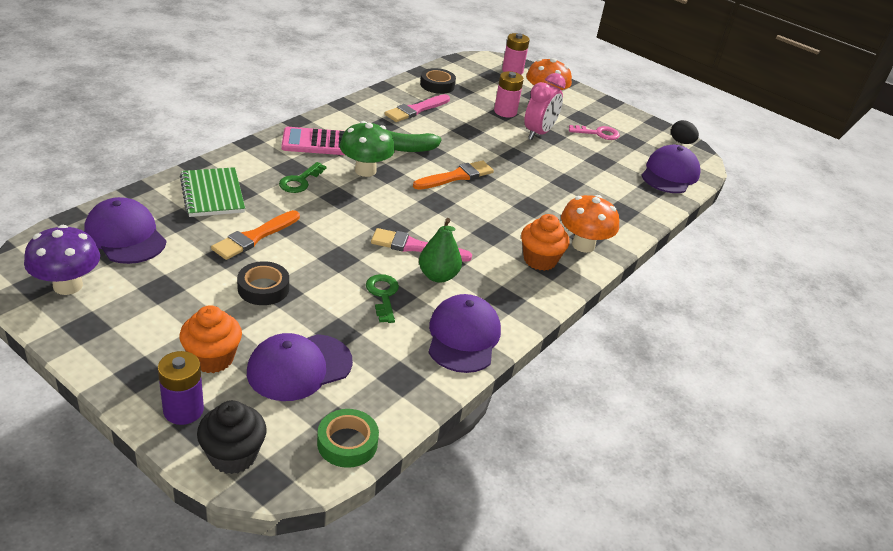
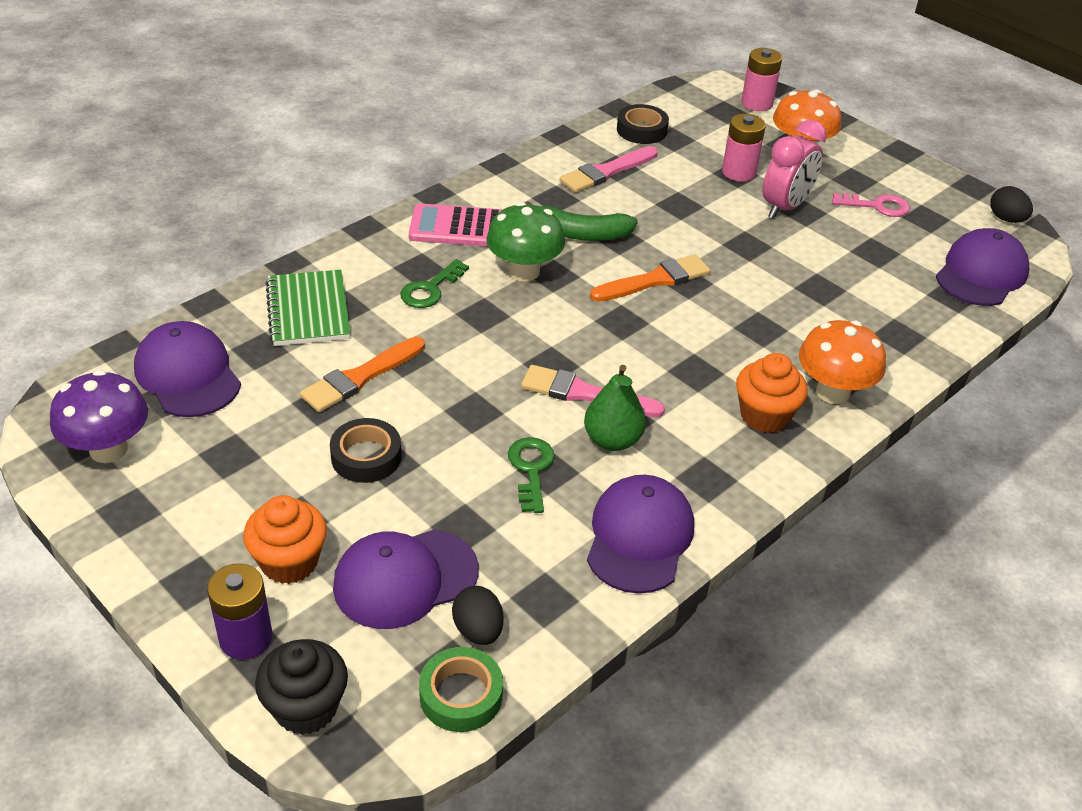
camera: 10 degrees right, 5 degrees up
(355, 400) = (478, 630): none -> black egg

